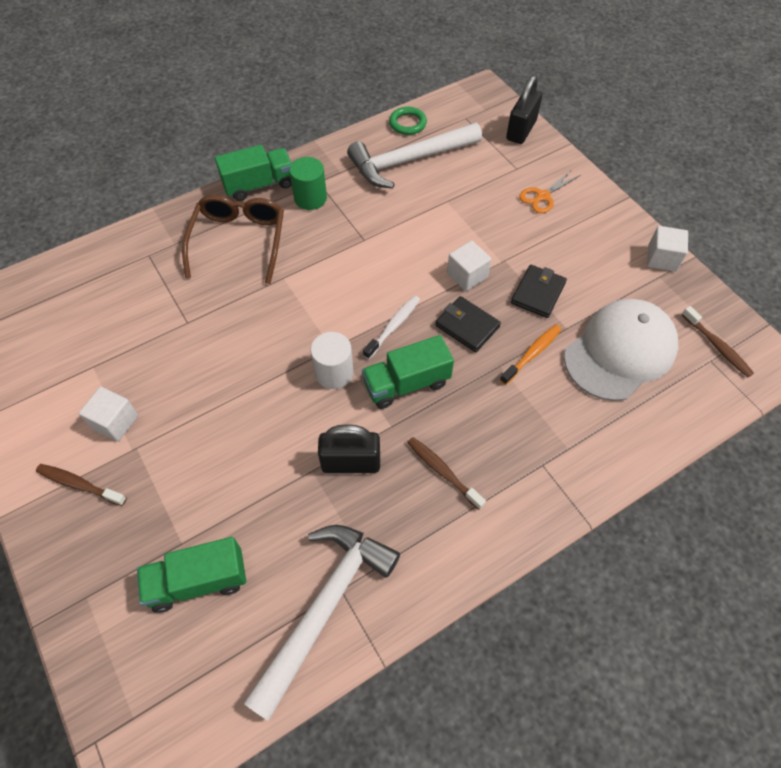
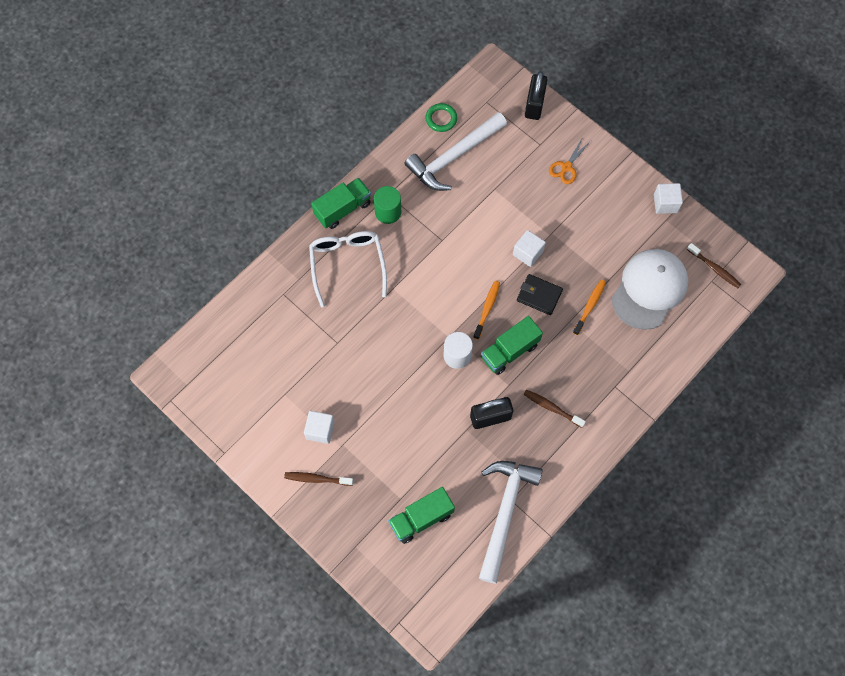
camera: 15 degrees left, 10 degrees up
(239, 242) = (347, 265): brown glasses -> white glasses
(393, 326) = (487, 308): white toothbrush -> orange toothbrush
(538, 293) = (582, 256): black wallet -> none

